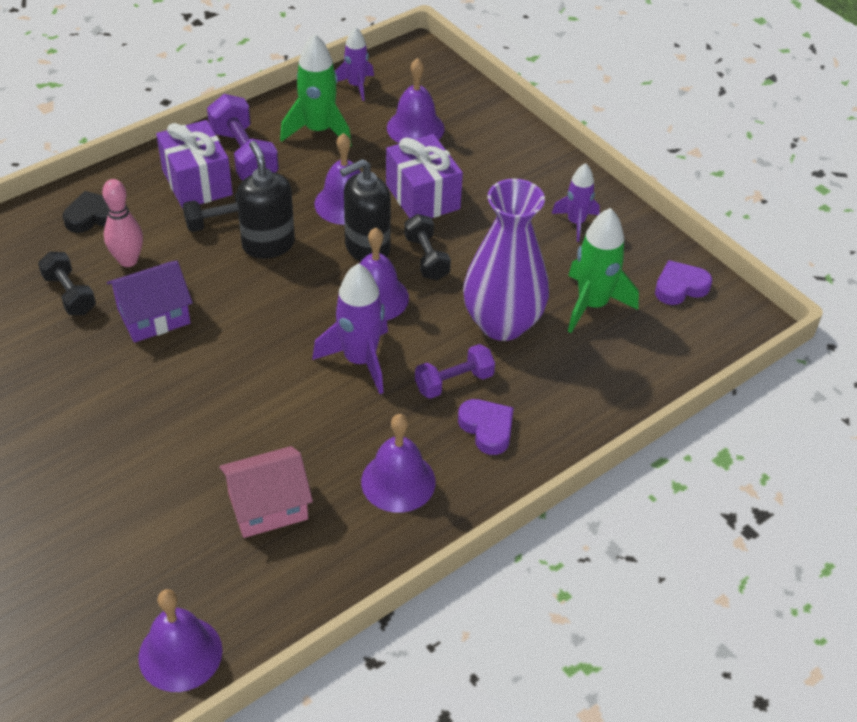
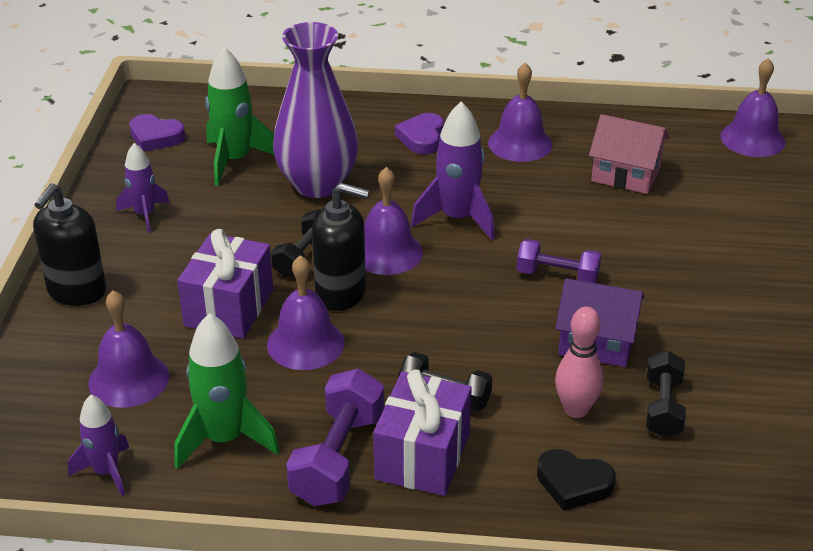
camera: 135 degrees left, 10 degrees down
(268, 244) = (424, 347): black soap dispenser -> black soap dispenser (76, 291)
(454, 382) = (406, 171): purple dumbbell -> purple dumbbell (557, 276)

